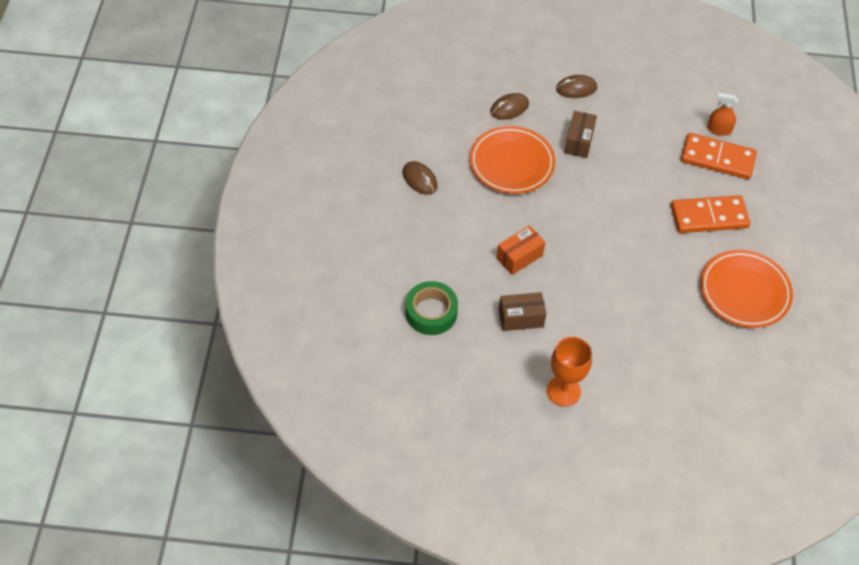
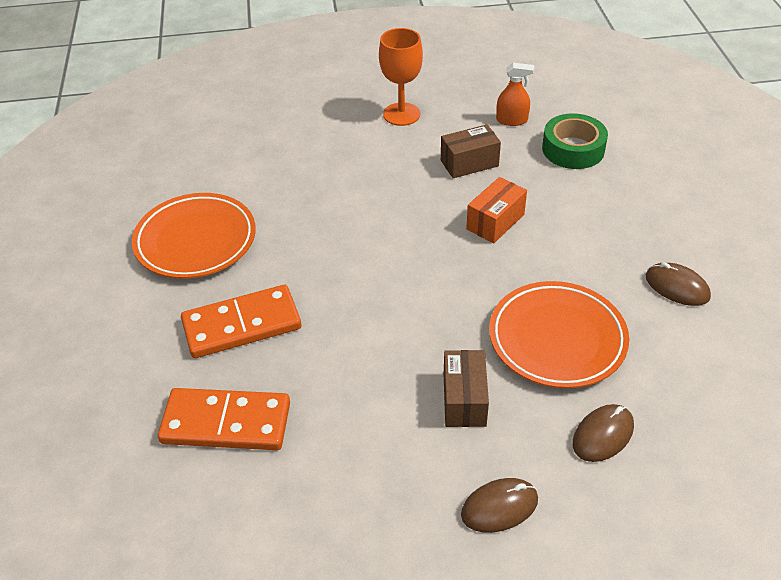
camera: 170 degrees right, 10 degrees down
(719, 130) = (222, 481): orange spray bottle -> orange spray bottle (512, 120)

